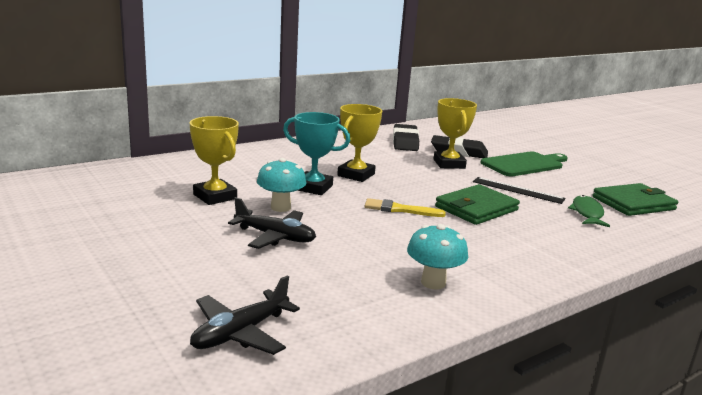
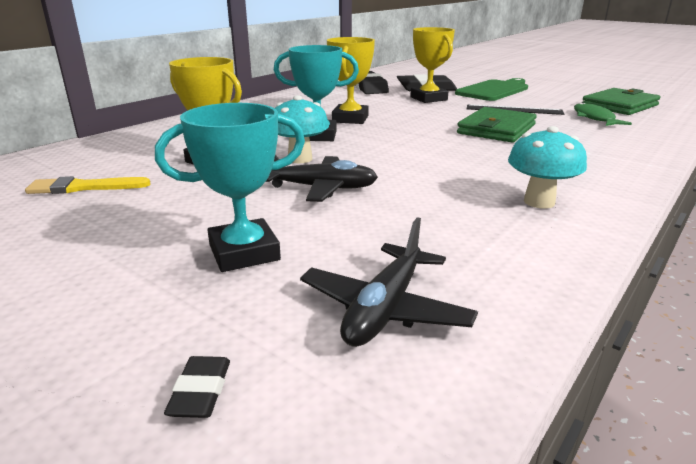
camera: 15 degrees left, 5 degrees up
(99, 352) = (200, 391): none -> black eraser
(182, 275) = (244, 252): none -> turquoise trophy
(399, 209) = (426, 141): yellow brush -> yellow brush (83, 187)

